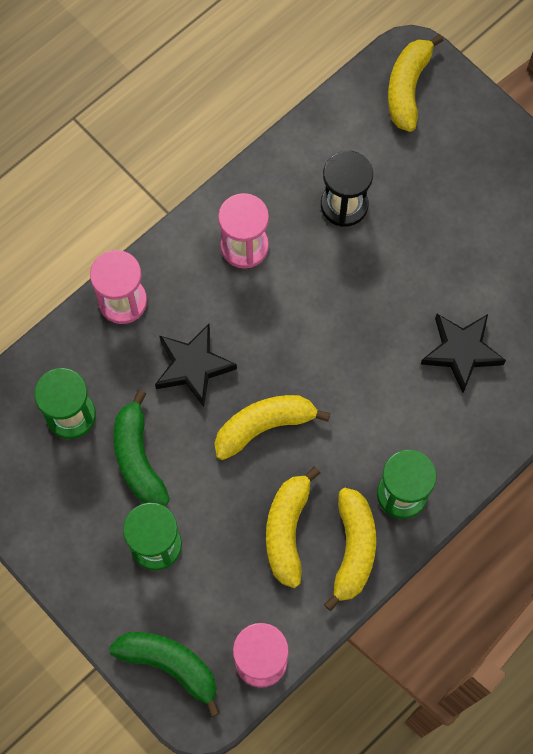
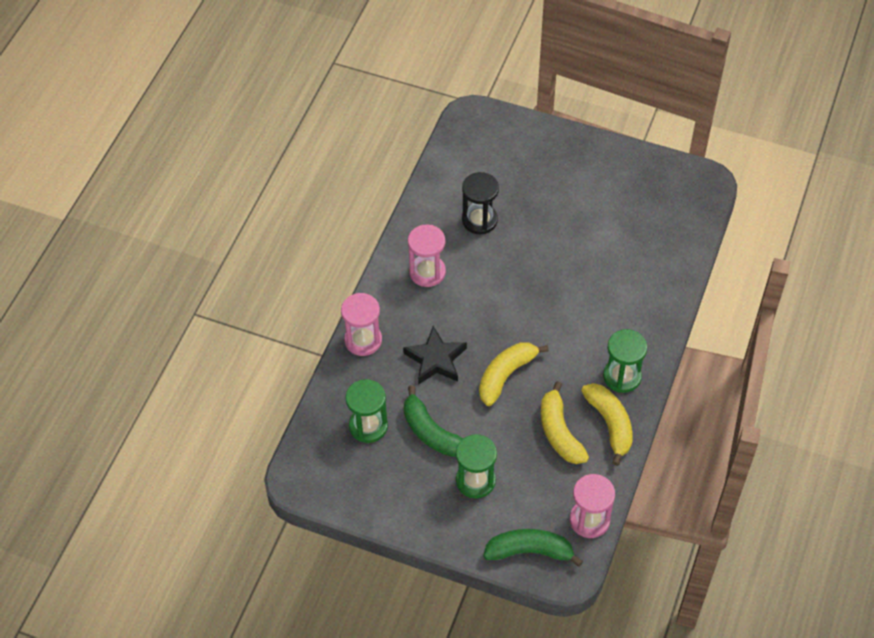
camera: 25 degrees left, 15 degrees down
(408, 88) = (480, 134): yellow banana -> none
(461, 352) = (609, 275): black star -> none

